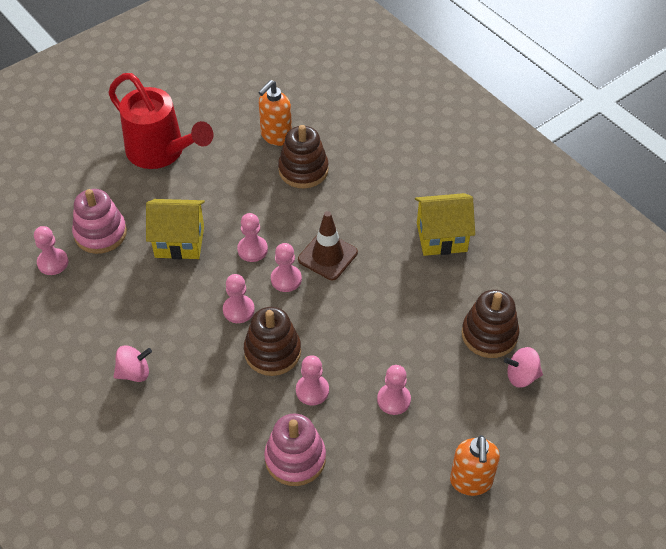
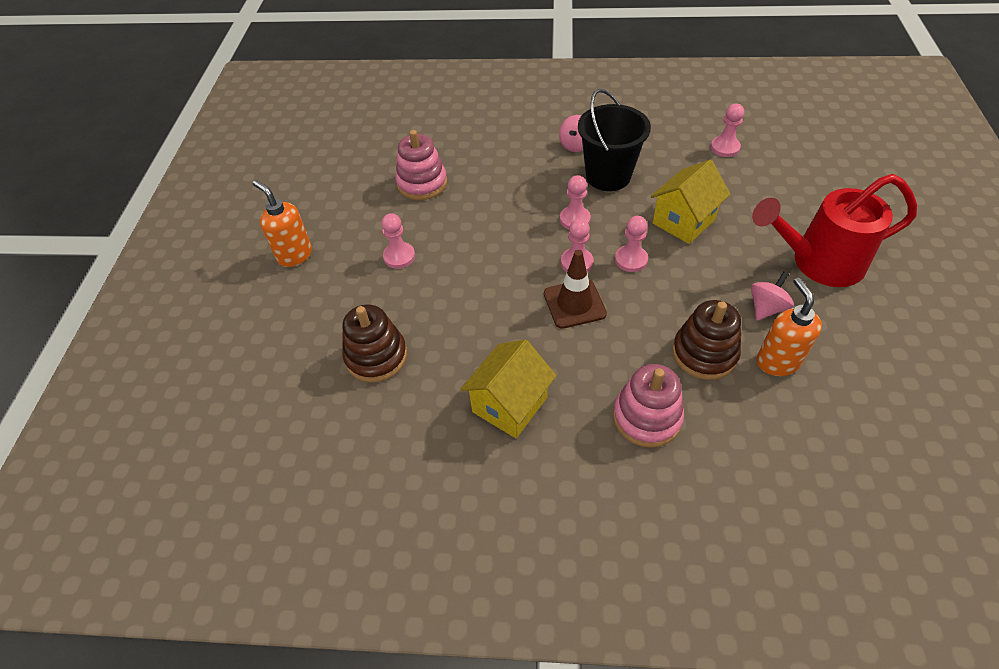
camera: 135 degrees right, 0 degrees up
(100, 233) = (736, 183): pink stacking toy -> pink stacking toy (646, 417)
(161, 321) = (608, 176): none -> black bucket
(272, 352) = (515, 217): brown stacking toy -> none
(312, 390) = (459, 219): pink pawn -> none
(521, 376) = (319, 347): pink spinning top -> pink spinning top (766, 308)

